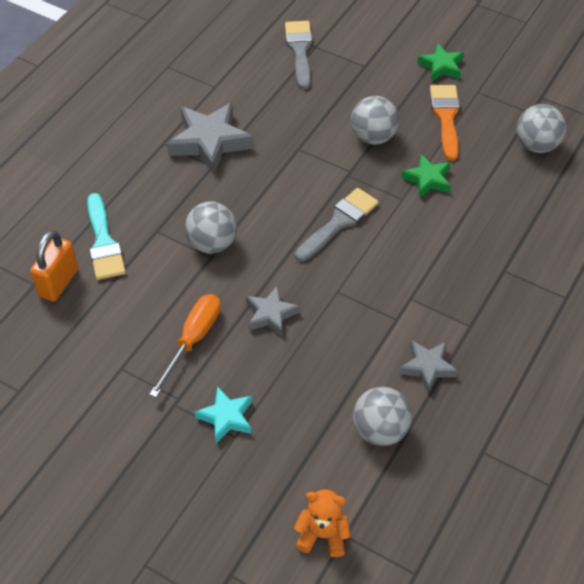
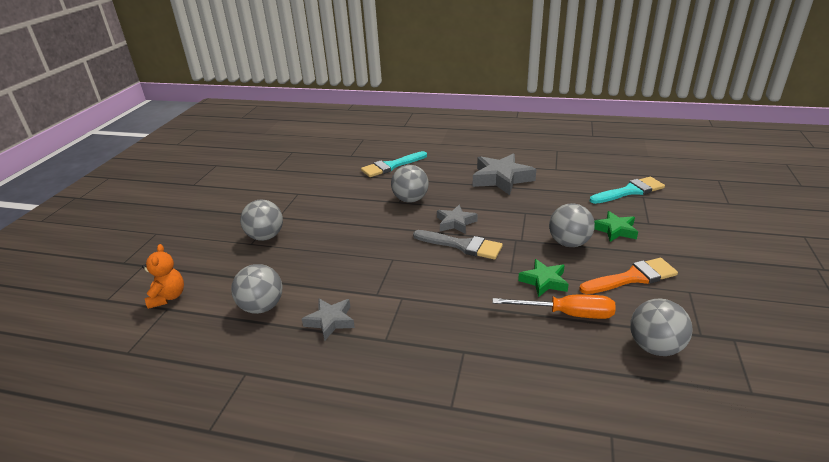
camera: 75 degrees right, 20 degrees down
(58, 283) = (354, 161): orange padlock -> none
(193, 340) = (326, 211): orange screwdriver -> orange screwdriver (567, 314)
(226, 417) = (265, 237): turquoise star -> grey ball
(270, 314) = (358, 235): grey star -> grey star (455, 222)
(300, 51) = (630, 191): grey brush -> turquoise brush
(441, 66) = (697, 262): green star -> green star (615, 230)

